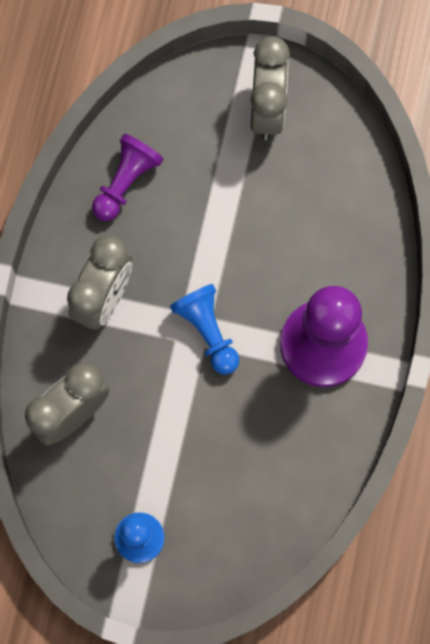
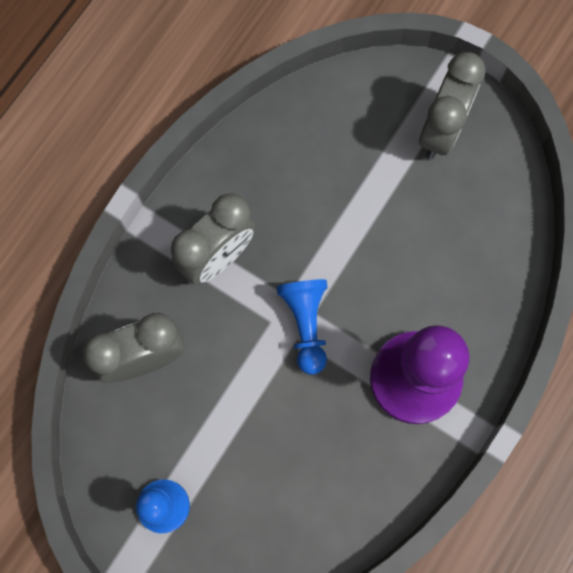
camera: 20 degrees right, 0 degrees up
(126, 182) = (280, 153): purple pawn -> none

